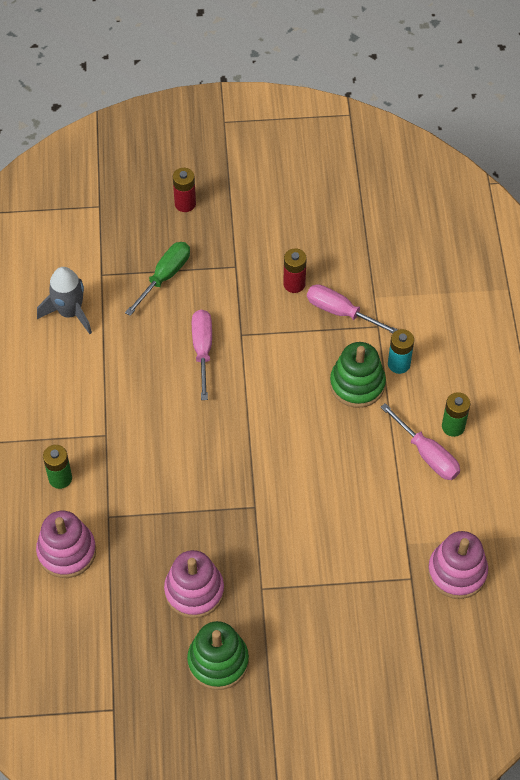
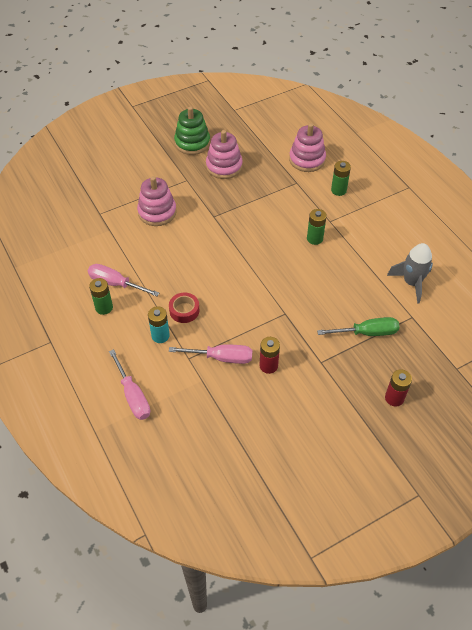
camera: 155 degrees right, 5 degrees down
(143, 417) = (314, 238): none -> green battery
(164, 277) = (366, 333): green screwdriver -> green screwdriver turned 105 degrees counterclockwise
(202, 350) = (304, 292): pink screwdriver -> pink screwdriver (133, 395)
(357, 384) = (184, 310): green stacking toy -> red tape
(457, 572) = (72, 225): pink stacking toy -> pink stacking toy (157, 212)

